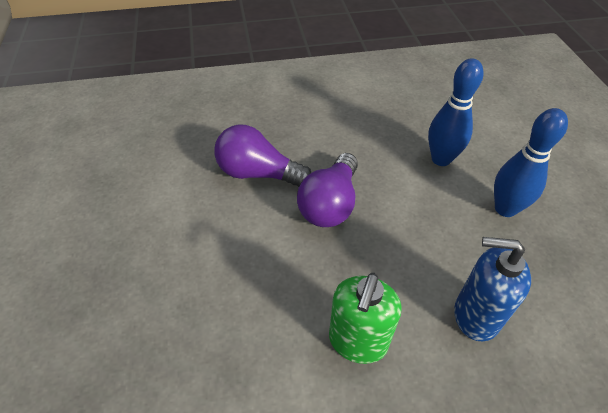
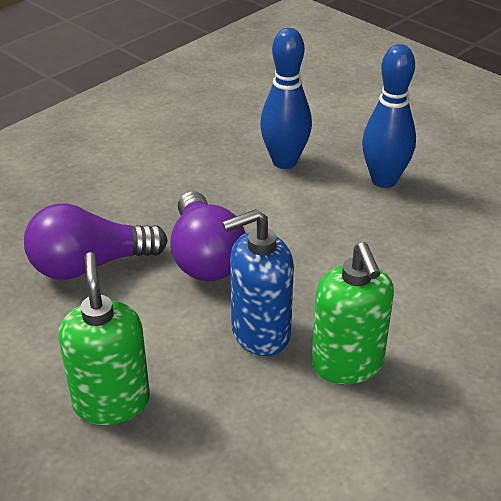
camera: 35 degrees left, 10 degrees down
(194, 274) = (111, 402): none -> green soap dispenser
(475, 316) = (433, 284): blue soap dispenser -> blue soap dispenser (260, 333)

